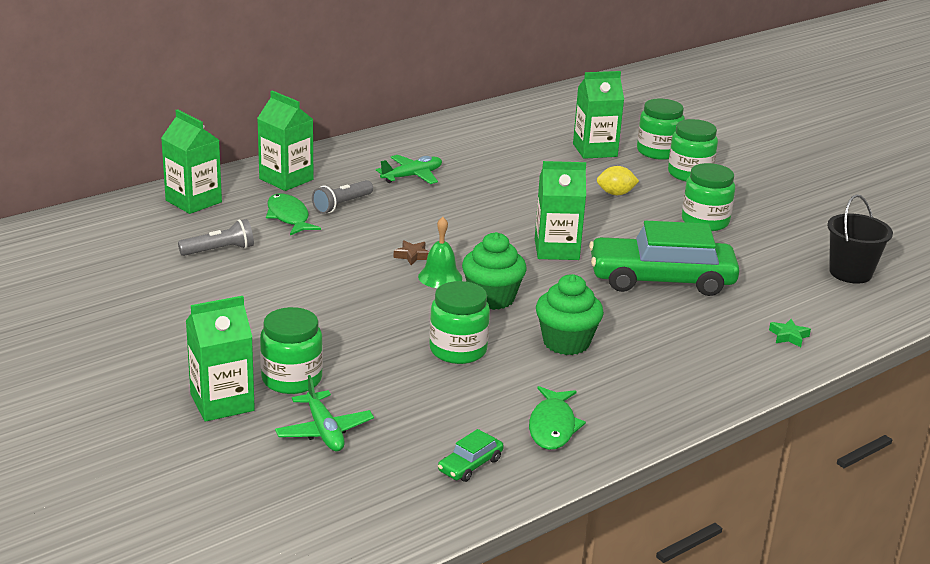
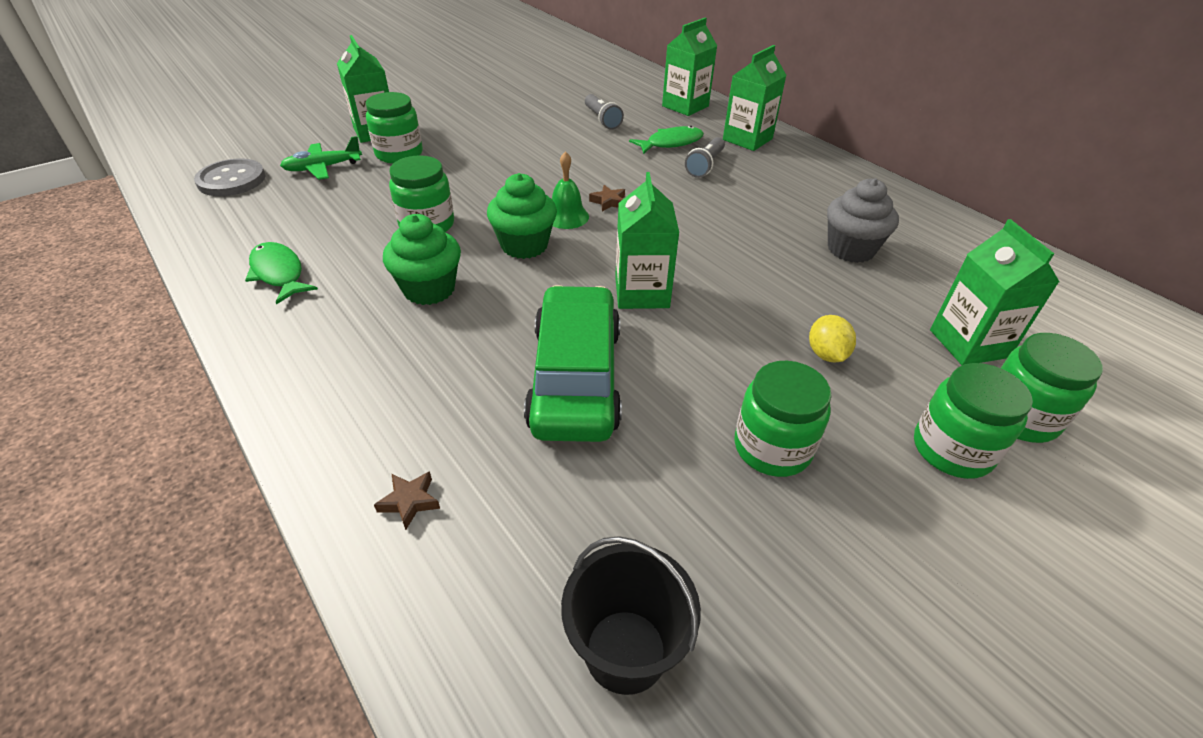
camera: 90 degrees right, 15 degrees up
(342, 205) = (705, 166): grey flashlight -> grey flashlight turned 105 degrees counterclockwise
(351, 498) = (231, 180): none -> grey button
(412, 176) = (791, 201): green plane -> none
(470, 465) = (243, 229): green car -> none
(487, 166) = (850, 249): none -> grey cupcake
(552, 426) = (279, 273): green fish -> green fish turned 45 degrees clockwise
(788, 336) = (409, 501): green star -> brown star

